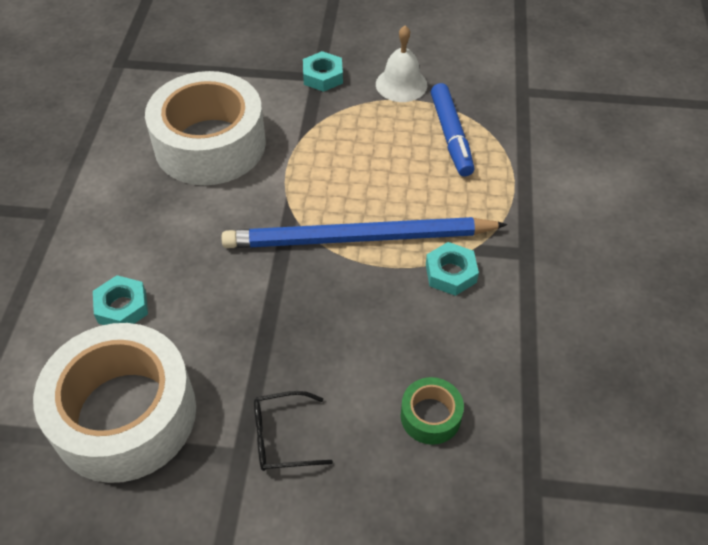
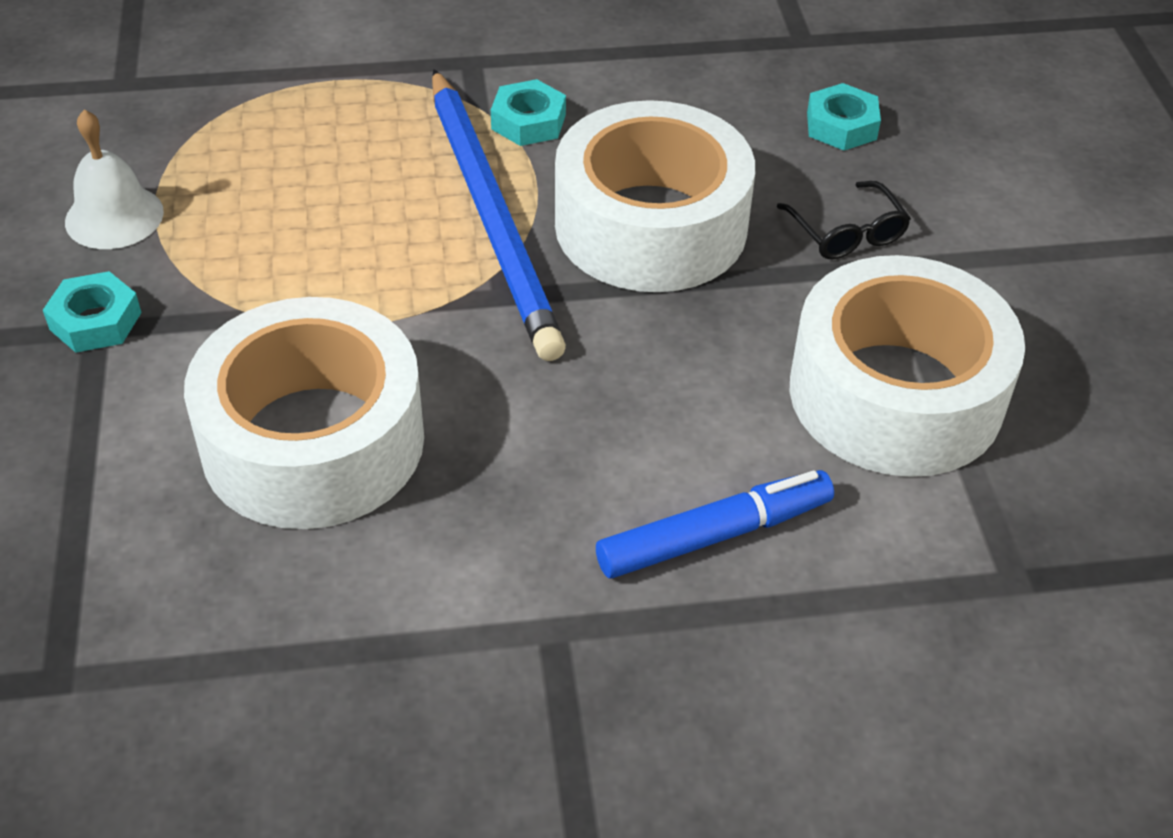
camera: 105 degrees left, 5 degrees down
(122, 307) = (720, 455): turquoise nut -> turquoise nut (841, 126)
(325, 319) = (651, 225): none -> white tape
(430, 416) = (755, 117): green tape -> none
(451, 136) = (244, 147): blue marker -> blue marker (714, 535)

